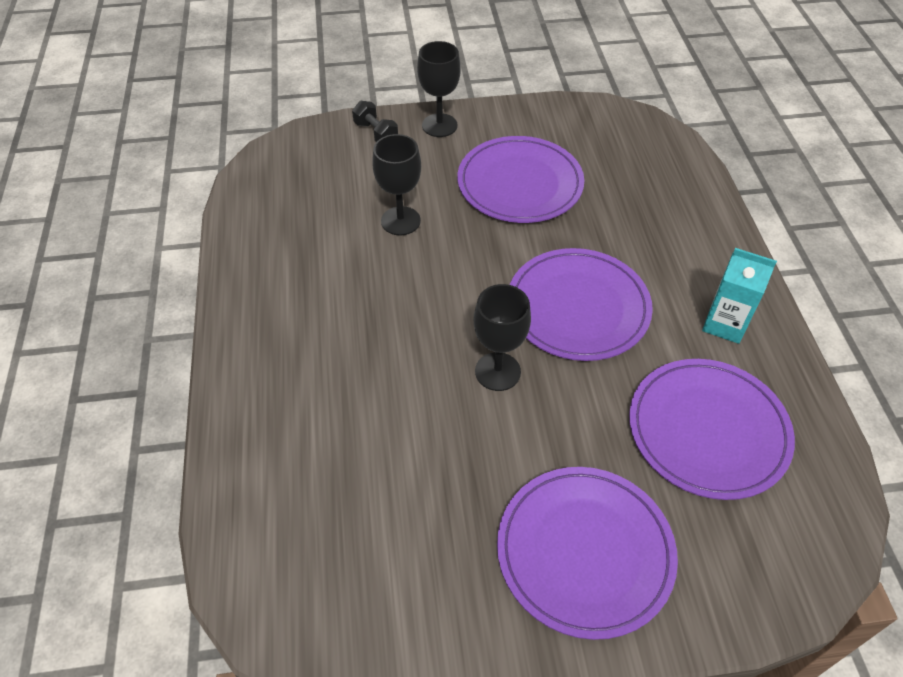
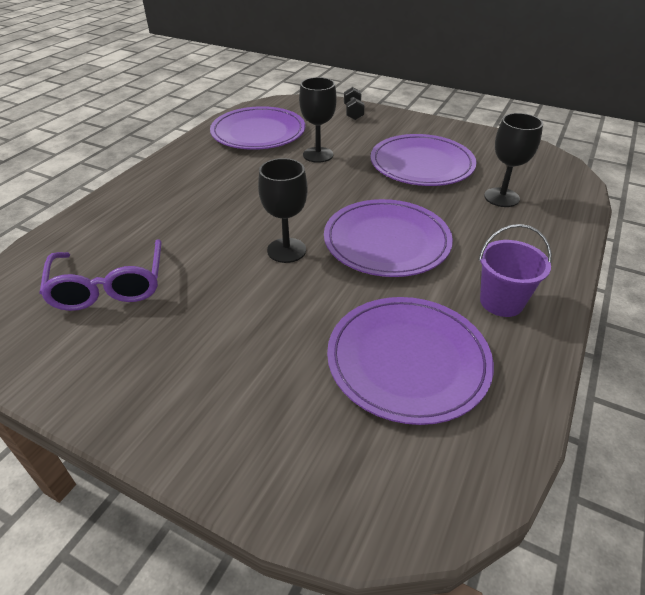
camera: 35 degrees right, 10 degrees down
(369, 522) = (109, 286): none -> purple glasses
(439, 125) = (399, 121): black goblet -> black goblet (501, 197)
(585, 552) = (218, 381): purple plate -> purple plate (258, 132)
(724, 324) = (501, 302): turquoise carton -> purple bucket

